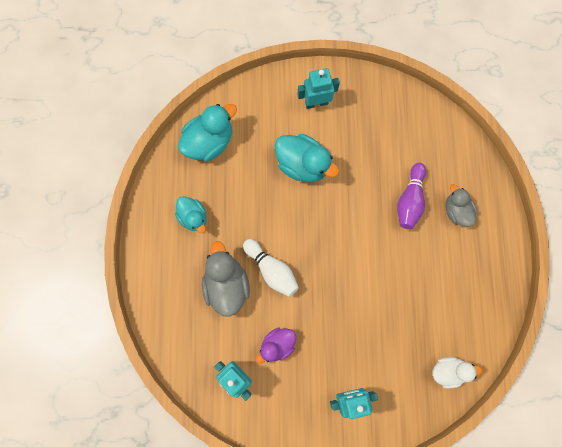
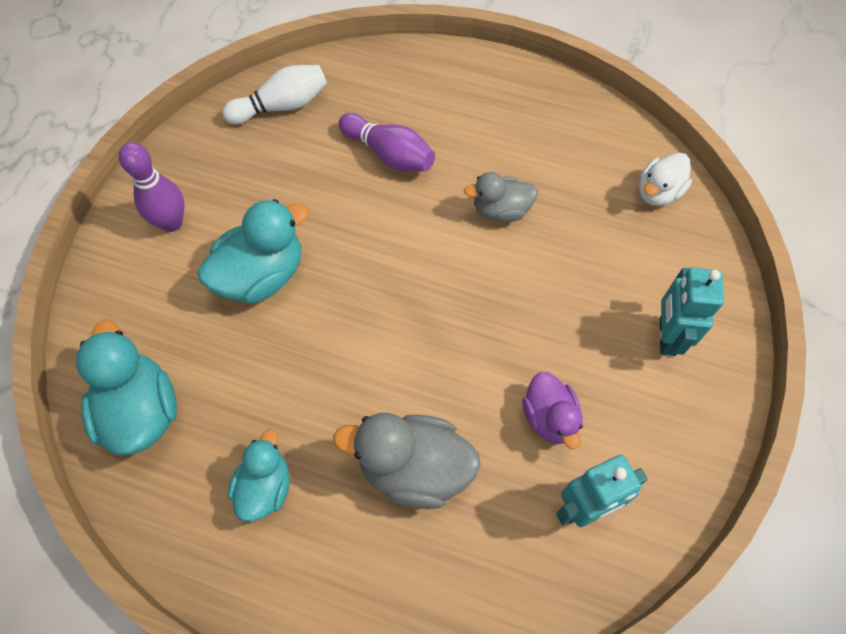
camera: 70 degrees left, 15 degrees down
(193, 217) = (265, 487): turquoise duck -> turquoise duck turned 60 degrees counterclockwise
(272, 270) = (417, 383): white bowling pin -> white bowling pin (282, 106)
(316, 102) = (171, 223): turquoise robot -> purple bowling pin
(448, 371) = (658, 193): white duck -> white duck turned 150 degrees counterclockwise
(456, 211) = (430, 106): grey duck -> grey duck (501, 211)

